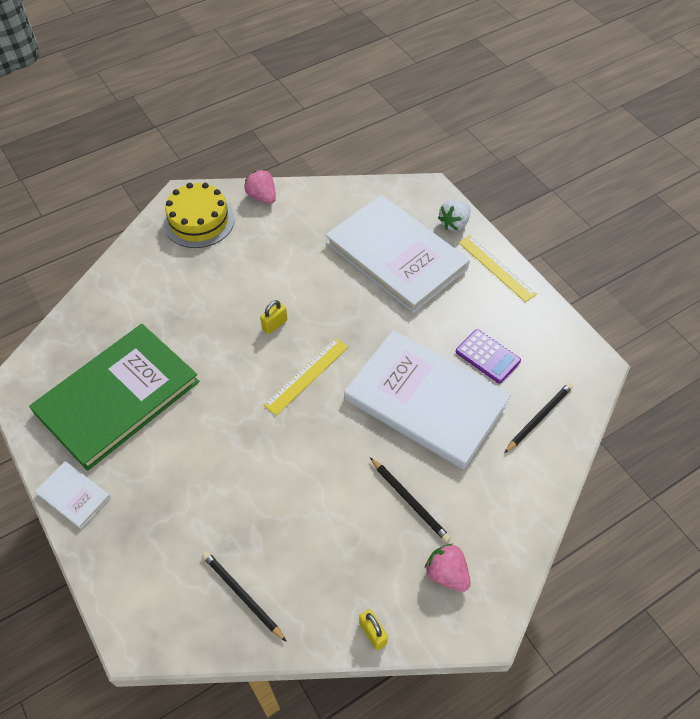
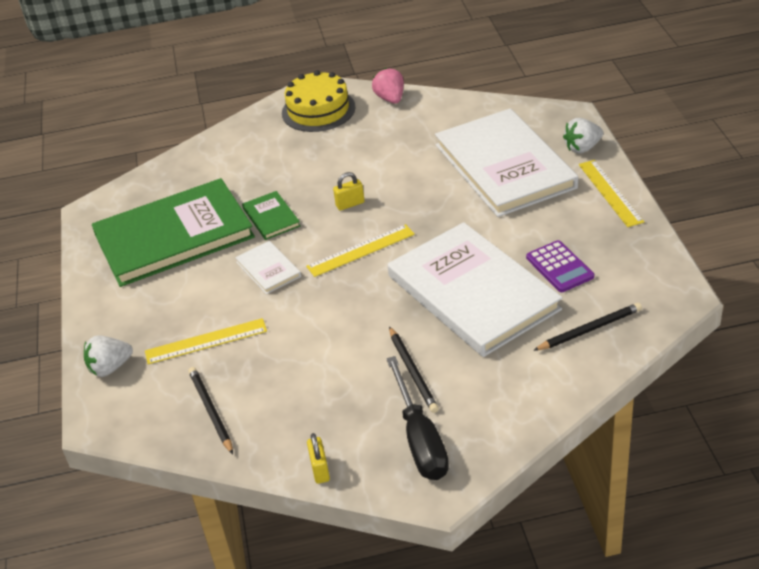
camera: 25 degrees right, 15 degrees down
(74, 495) = (99, 303): white book -> white book (268, 269)
(119, 571) = (110, 368): none -> white strawberry
(203, 515) = (206, 341): none -> yellow ruler
(205, 355) = (271, 217): none -> green book
(446, 573) = (420, 439): pink strawberry -> black screwdriver

